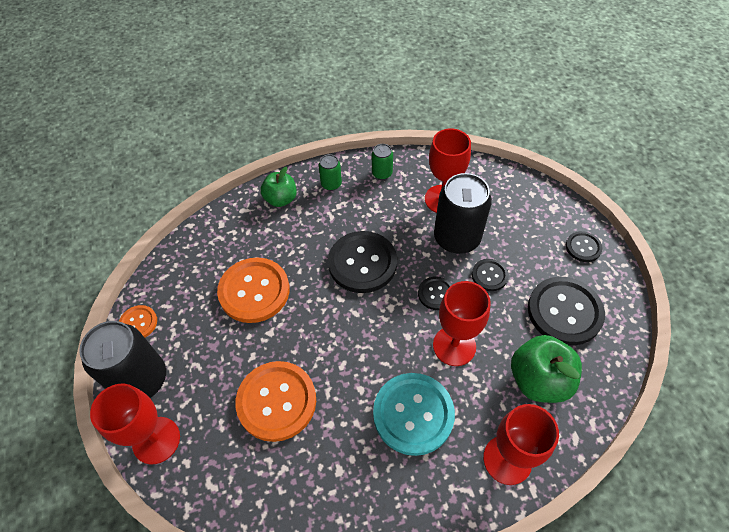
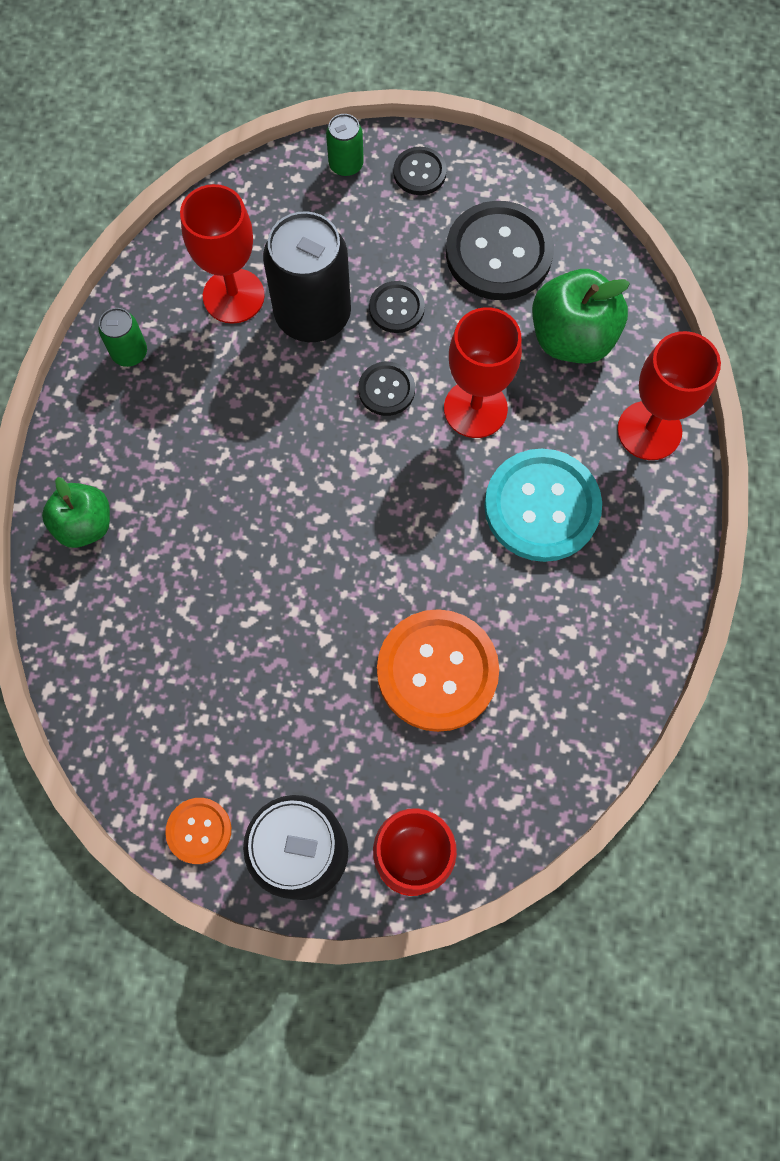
camera: 65 degrees left, 15 degrees up
(254, 291) = (240, 634): orange button -> none
(331, 184) = (103, 436): green can -> green can (346, 165)
(362, 263) = (280, 460): black button -> none

